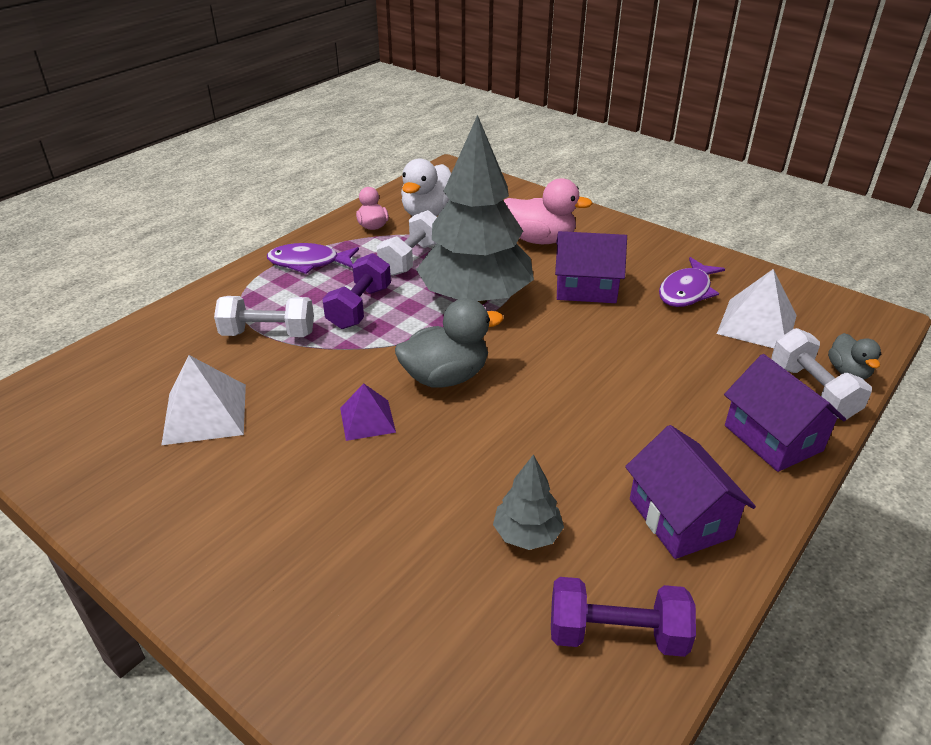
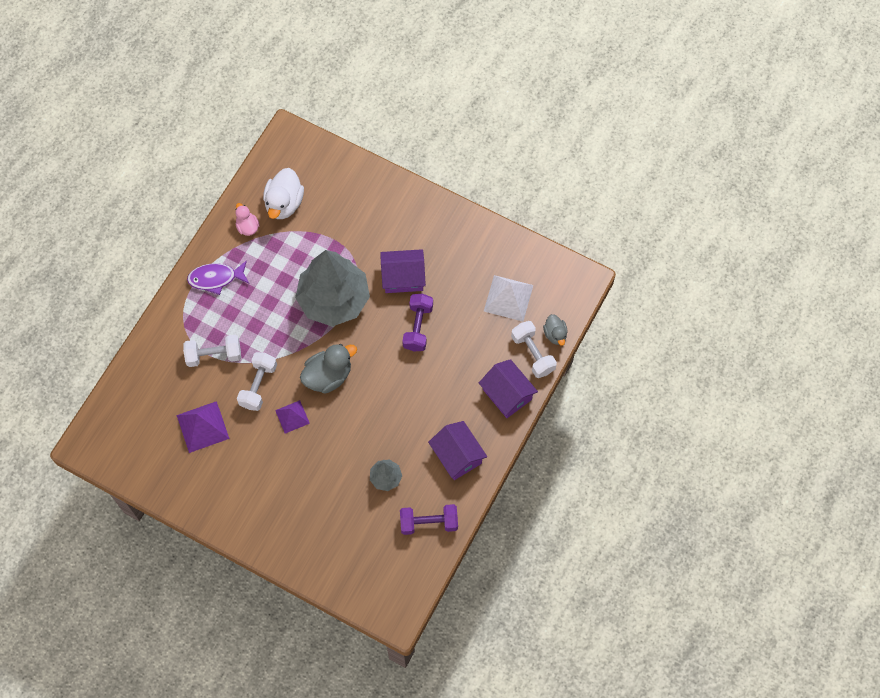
camera: 10 degrees left, 30 degrees up
(205, 413) = (202, 426): white pyramid -> purple pyramid
(359, 307) = (262, 321): purple dumbbell -> purple dumbbell (418, 327)
(411, 259) = (284, 262): white dumbbell -> white dumbbell (258, 385)
(540, 240) = (368, 225): pink duck -> none
(686, 291) = (467, 270): purple fish -> none

